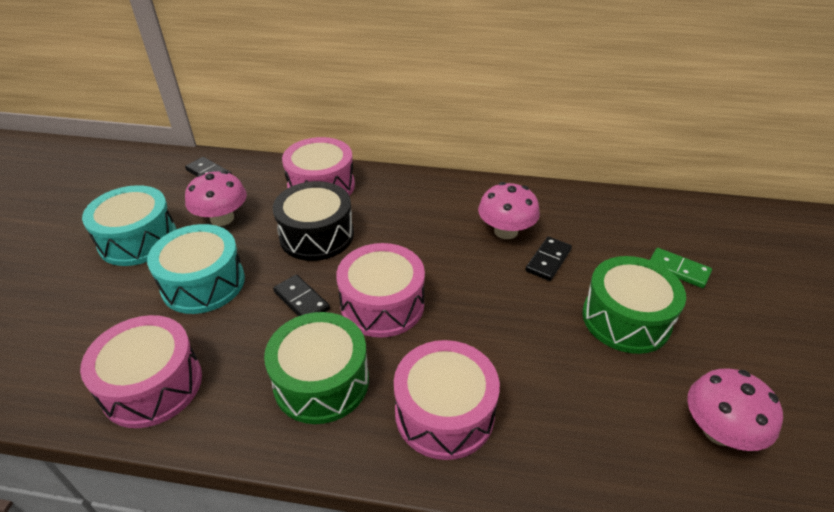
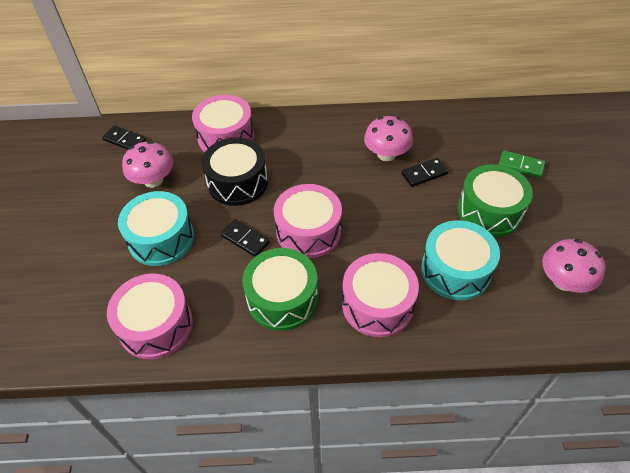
camera: 10 degrees left, 10 degrees up
(138, 240) = (90, 211): turquoise drum -> turquoise drum (455, 270)
(548, 260) = (424, 174): black domino -> black domino turned 45 degrees clockwise

